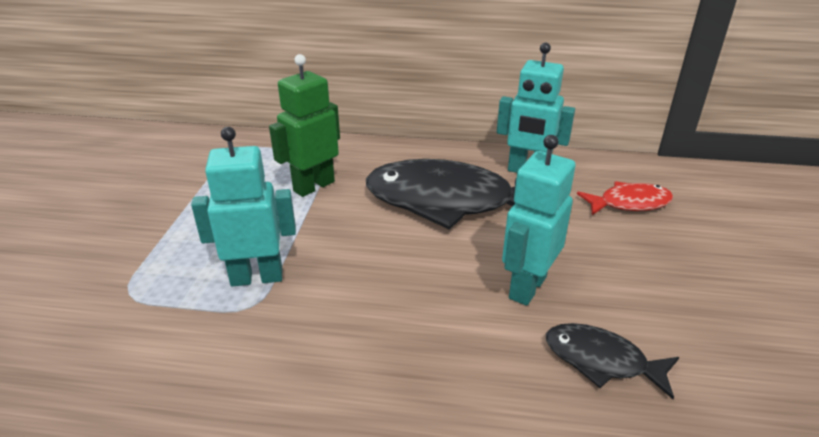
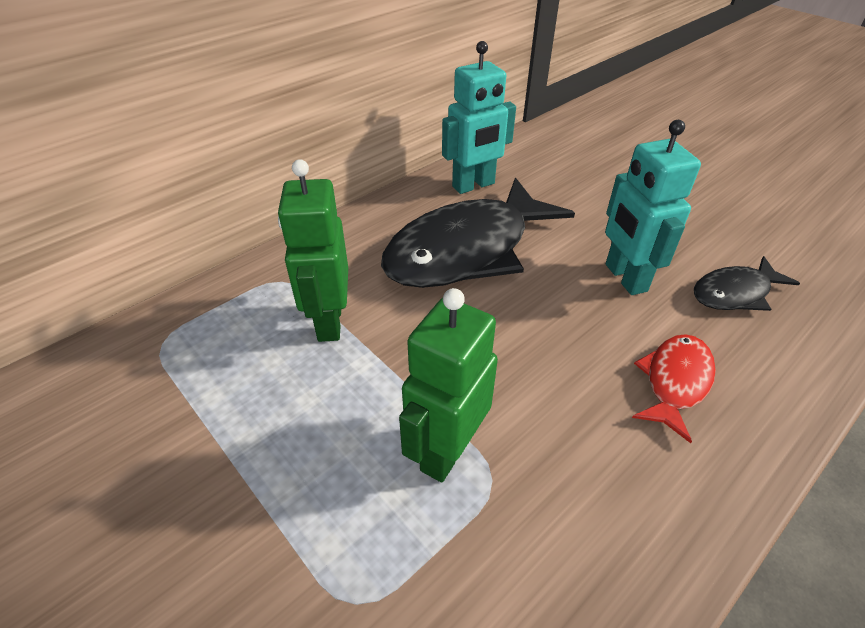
camera: 50 degrees left, 10 degrees up
(257, 277) = (446, 451): turquoise robot -> green robot
(629, 203) = (570, 170): red fish -> red fish (675, 382)

